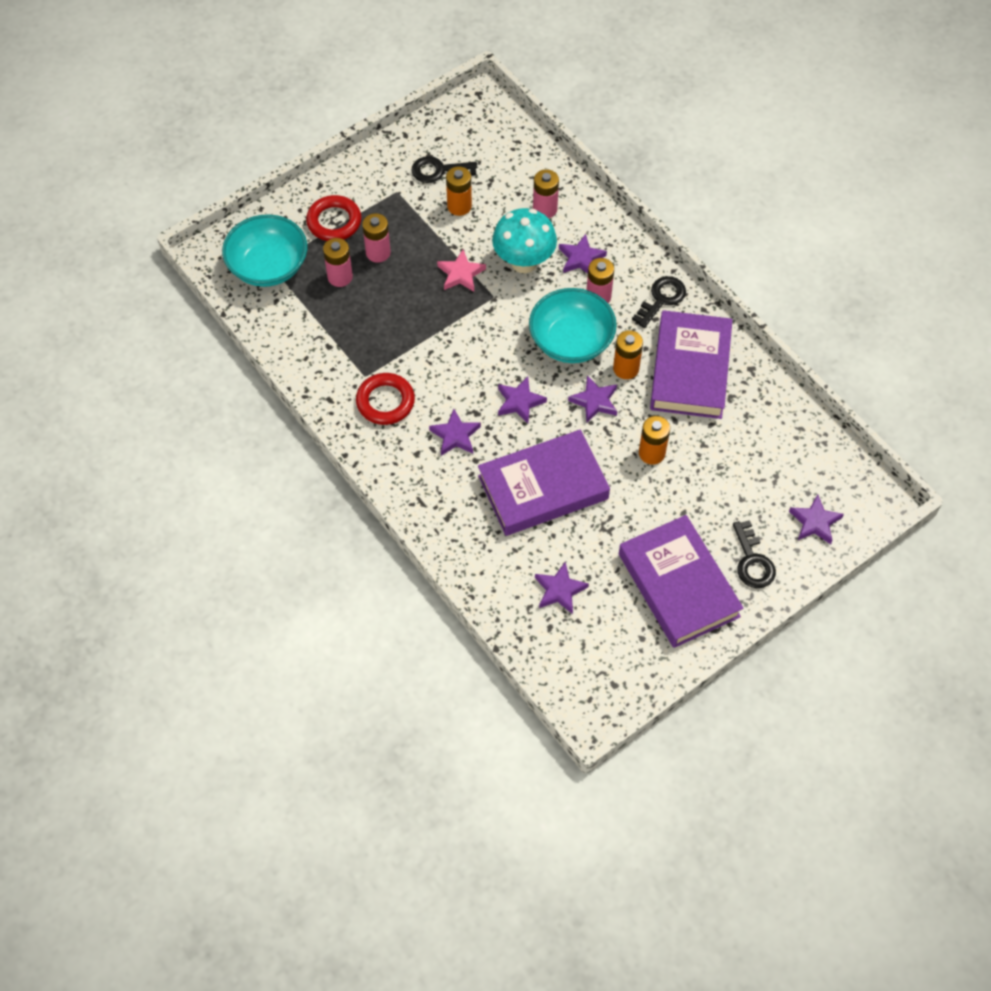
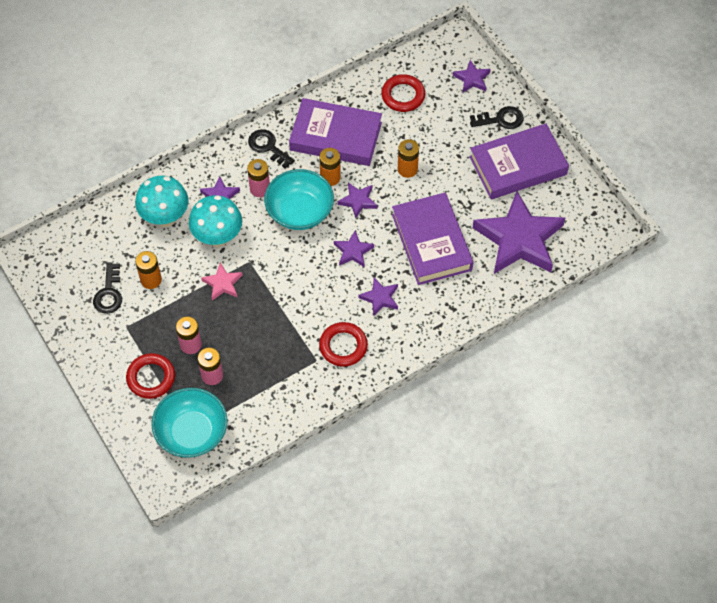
camera: 85 degrees left, 0 degrees up
(545, 209) = (165, 217): pink battery -> turquoise mushroom
(559, 590) = (519, 239): purple star -> purple star, size x2.27
(769, 440) = (403, 95): none -> red ring

